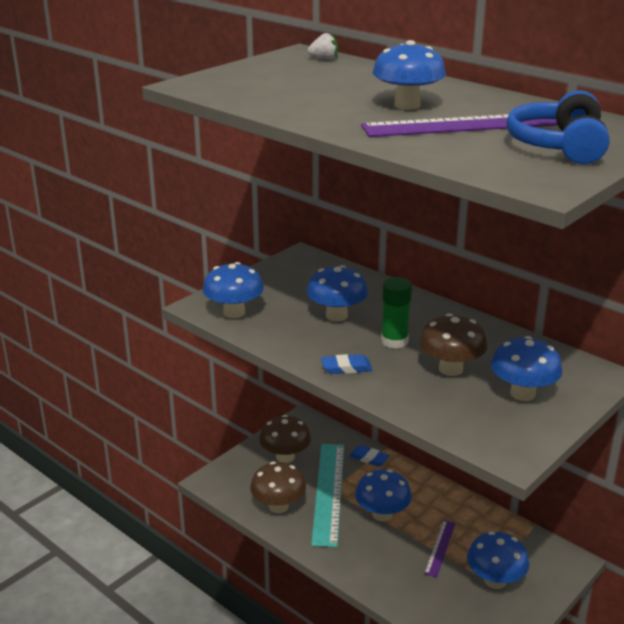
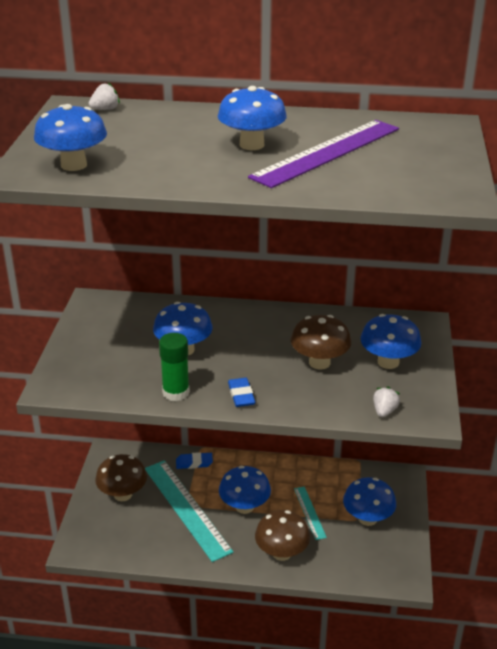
camera: 35 degrees left, 5 degrees up
(234, 312) = (91, 381): blue mushroom -> blue mushroom (74, 165)
(278, 506) = (155, 541): brown mushroom -> brown mushroom (281, 553)
(346, 368) = (241, 395): blue eraser -> blue eraser turned 60 degrees counterclockwise
(394, 341) = (253, 355): green glue stick -> green glue stick (176, 392)
(440, 548) = (309, 512): purple ruler -> turquoise ruler
(469, 432) = (384, 411): none -> white strawberry
(558, 146) = (416, 156): blue headphones -> none

